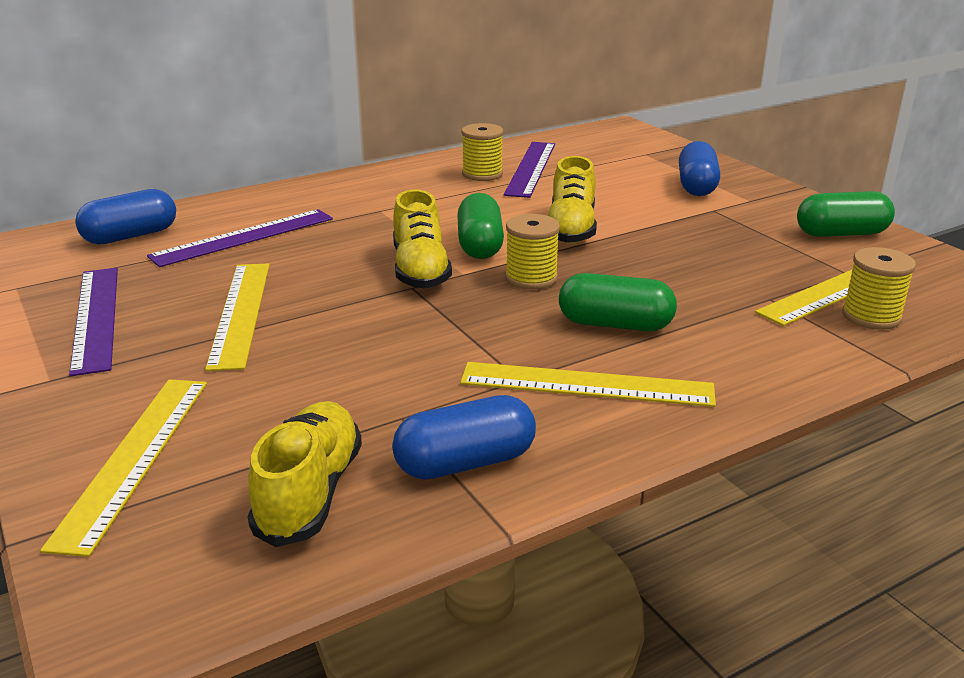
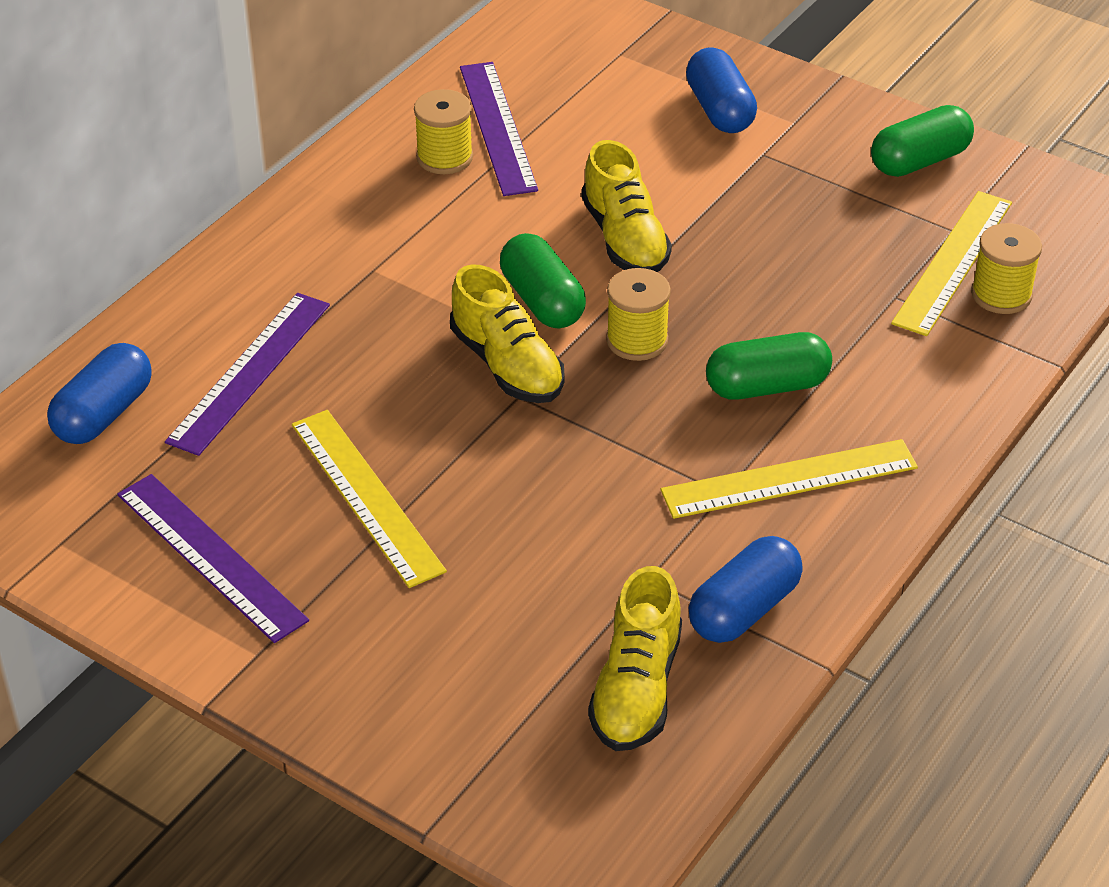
camera: 25 degrees left, 15 degrees up
(134, 458) = (444, 711): yellow ruler -> none
(310, 492) = (636, 688): yellow shoe -> yellow shoe turned 150 degrees counterclockwise

